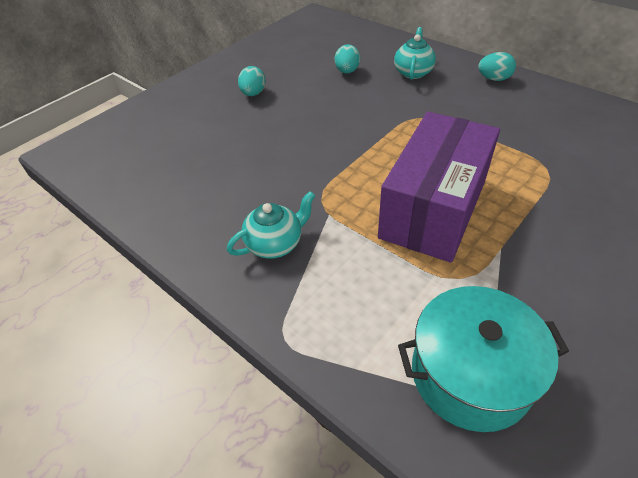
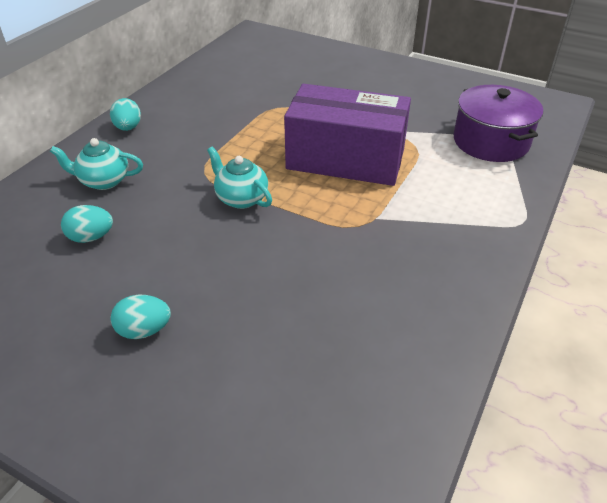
camera: 105 degrees left, 5 degrees down
(275, 244) = (430, 247): turquoise teapot -> turquoise teapot (241, 198)
(470, 374) = (491, 141): turquoise pot -> purple pot

